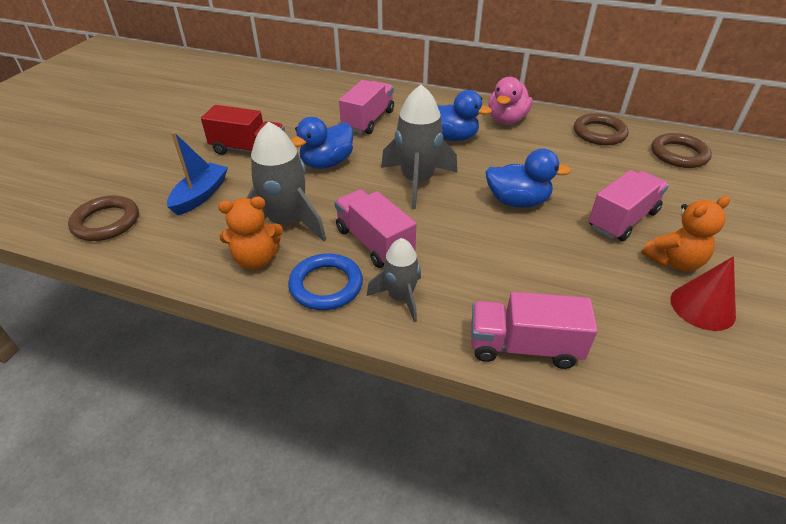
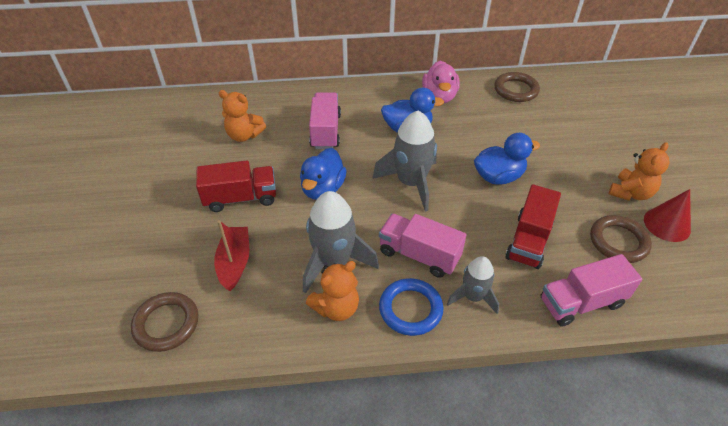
camera: 25 degrees left, 5 degrees up
(200, 195) = (235, 262): blue boat -> red boat
(293, 106) = (244, 135): none -> orange teddy bear
(506, 268) = (528, 240): none -> red truck
(622, 220) = (579, 168): pink truck -> none
(678, 154) = (581, 94): brown ring -> brown ring (618, 241)

